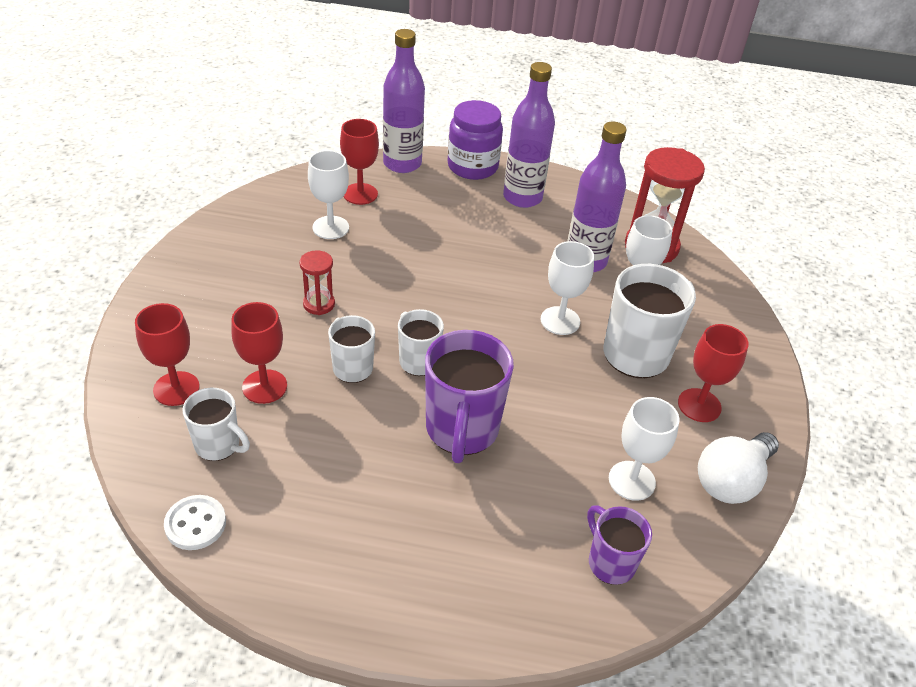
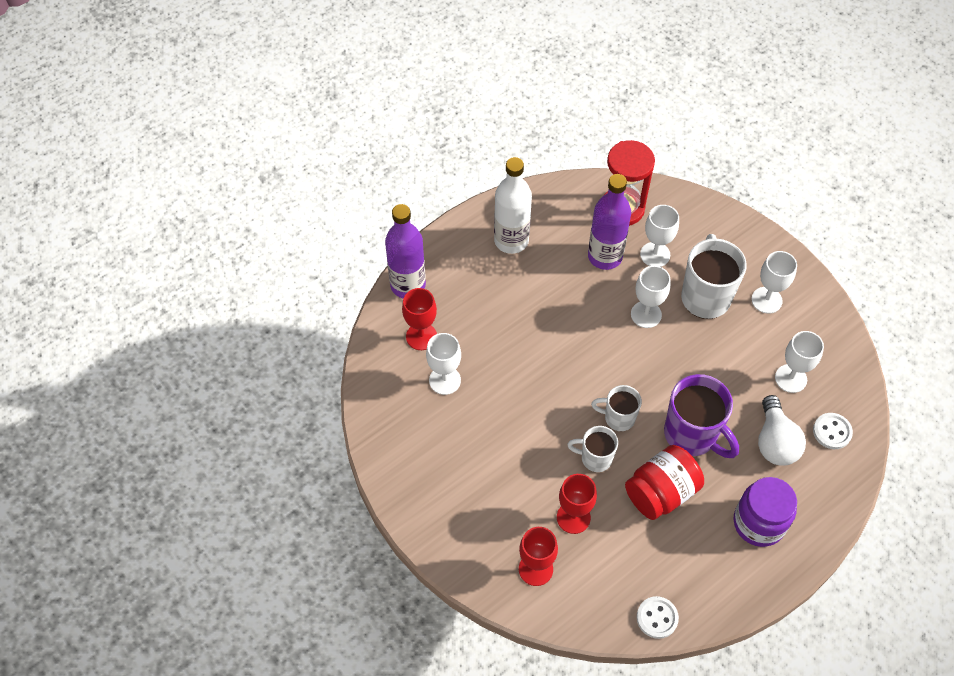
camera: 45 degrees left, 15 degrees up
(218, 445) = (604, 572): white mug -> none
(319, 304) = (520, 439): red hourglass -> none
(363, 442) = (661, 492): none -> red jar
(472, 167) = (450, 244): purple jar -> purple jar (759, 523)
(522, 197) = (511, 241): purple bottle -> white bottle
(610, 562) = (832, 432): purple mug -> white button
(699, 405) = (766, 300): red goblet -> white goblet
(731, 480) = (826, 331): white light bulb -> white light bulb (775, 442)

